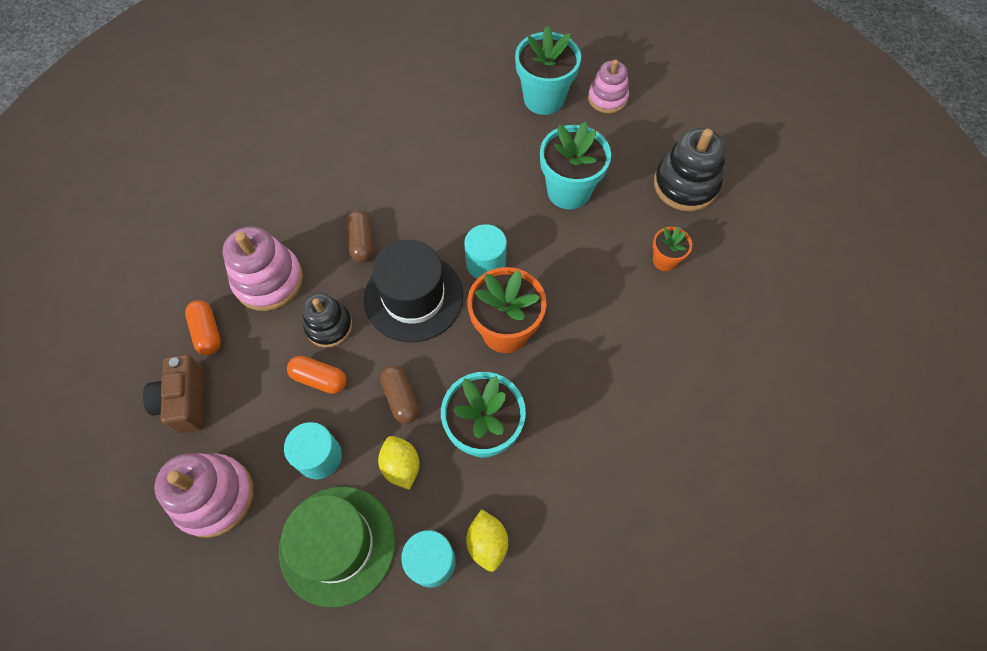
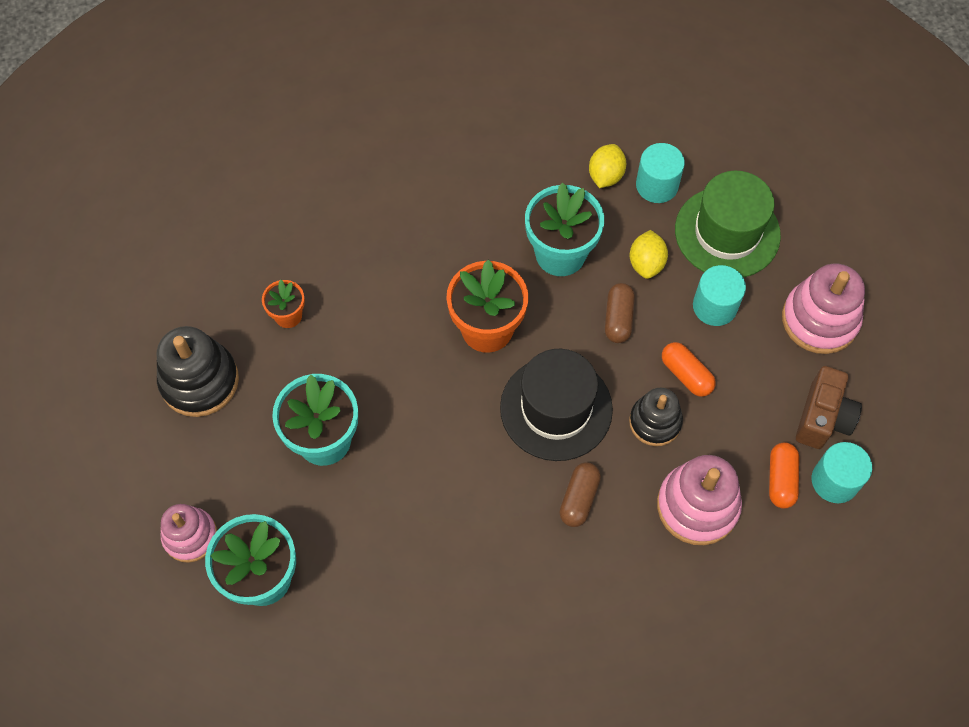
camera: 150 degrees left, 0 degrees up
(485, 263) = (463, 406): turquoise cylinder -> turquoise cylinder (834, 481)

